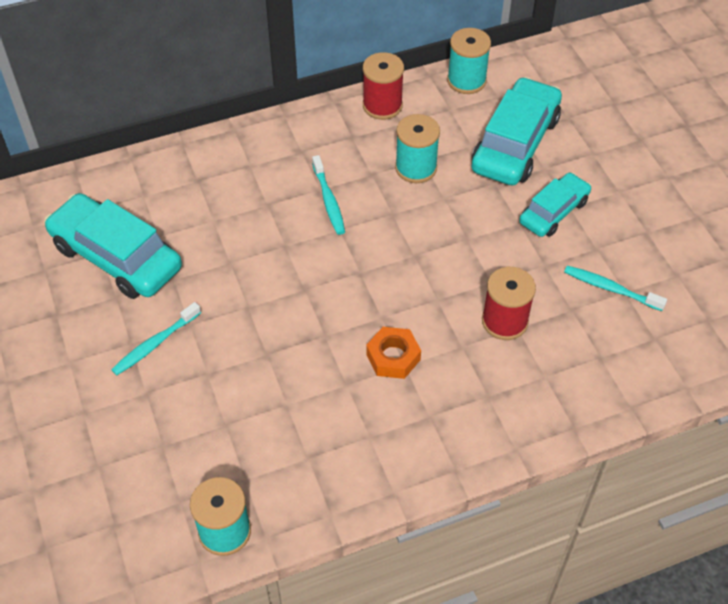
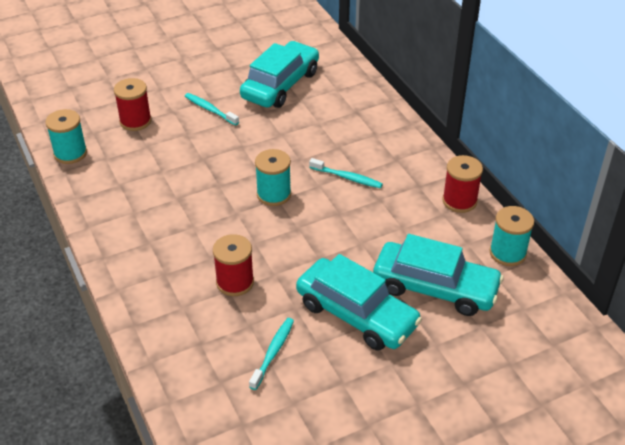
camera: 85 degrees right, 10 degrees down
(161, 442) = (135, 121): none -> red spool
(329, 200) = (347, 177): turquoise toothbrush -> turquoise toothbrush turned 135 degrees counterclockwise
(393, 357) = (200, 220): orange nut -> none
(416, 168) = (391, 224): turquoise spool -> turquoise spool (274, 194)
(553, 212) = (356, 314): turquoise car -> turquoise car, size x1.68

